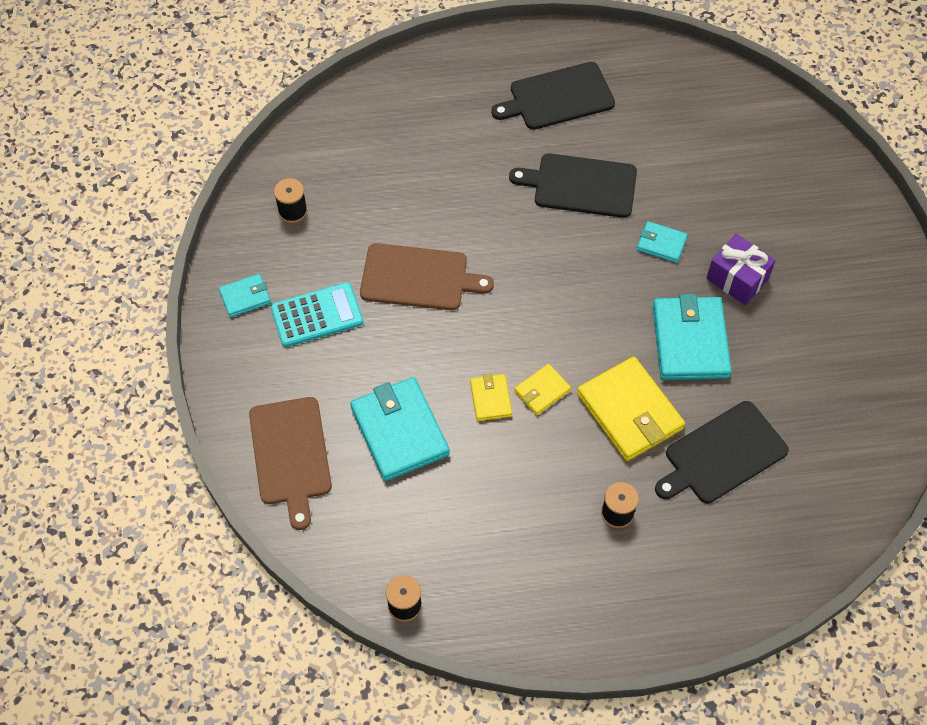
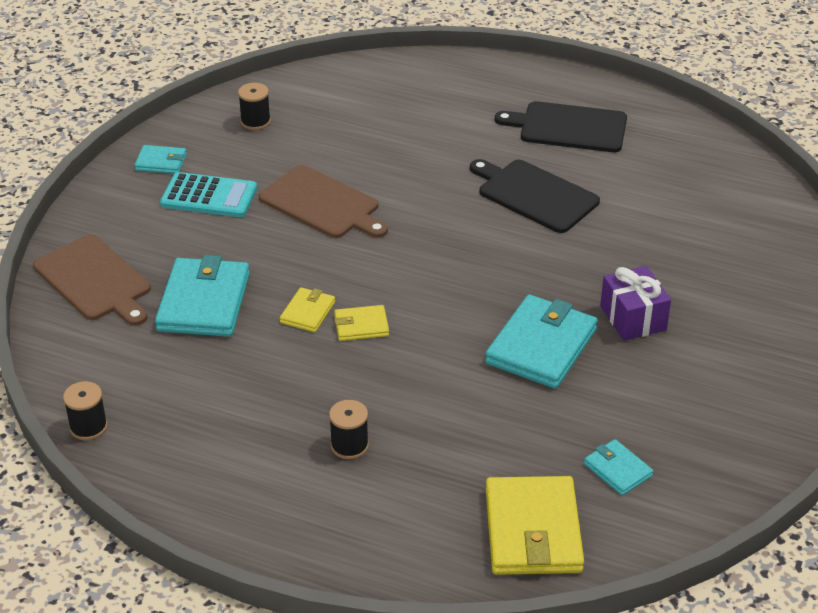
camera: 30 degrees right, 20 degrees down
(291, 455) = (95, 280): brown cutting board -> brown cutting board turned 60 degrees counterclockwise
(629, 411) = (432, 374): yellow wallet -> yellow wallet (533, 530)
(661, 244) = (577, 264): turquoise wallet -> turquoise wallet (617, 470)
(722, 454) = (496, 445): black cutting board -> none

